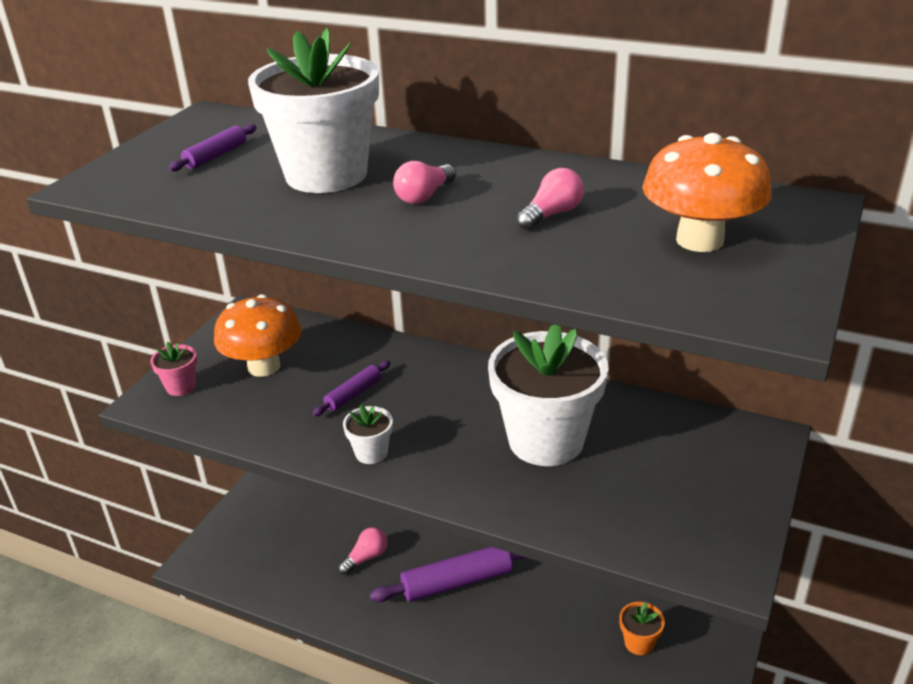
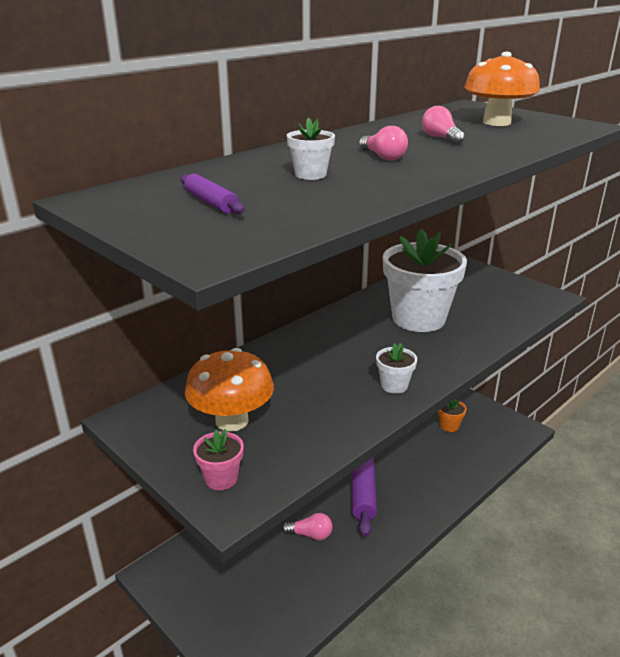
camera: 70 degrees left, 5 degrees down
(326, 175) = (310, 175): white flower pot -> white flower pot, size x0.43
(353, 394) = (312, 381): purple rolling pin -> none
(366, 558) = (310, 535): pink light bulb -> pink light bulb turned 120 degrees clockwise

